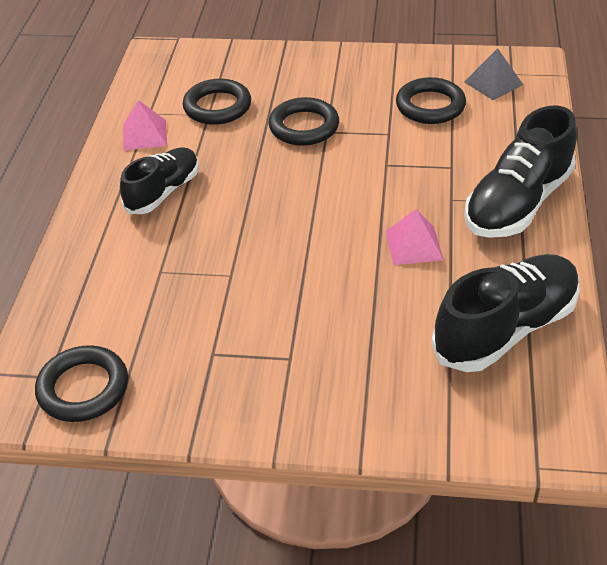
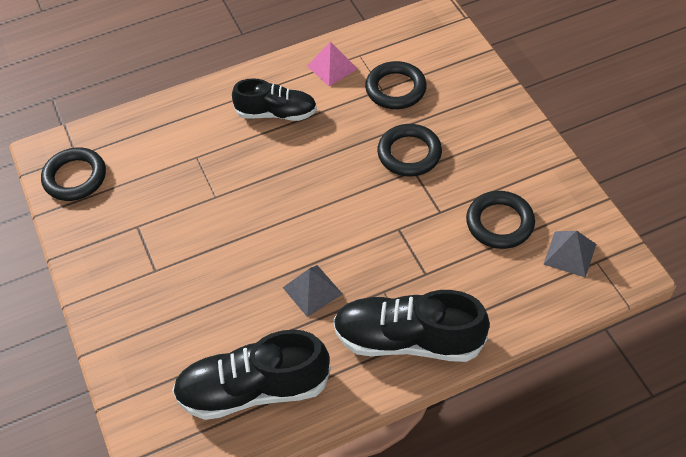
camera: 60 degrees right, 10 degrees up
(414, 245) = (312, 290): pink pyramid -> grey pyramid
(505, 329) = (253, 389): black shoe -> black shoe turned 150 degrees clockwise

